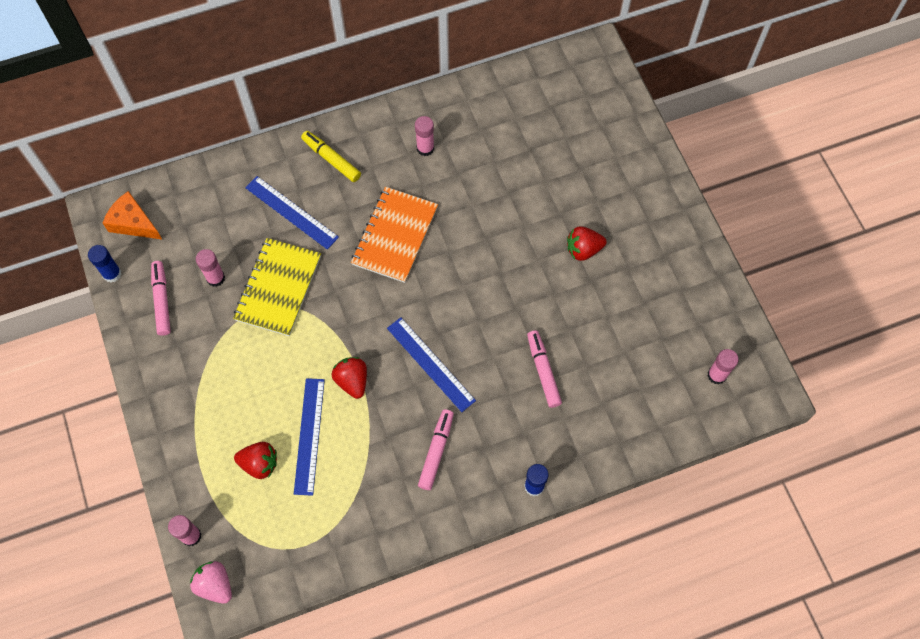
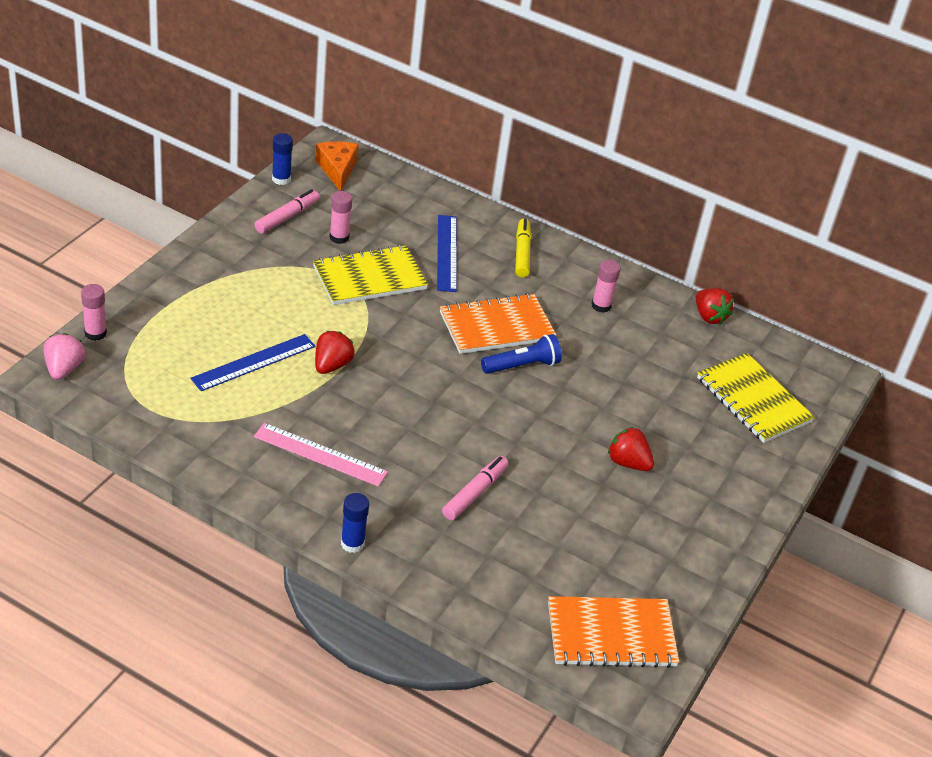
camera: 45 degrees right, 25 degrees down
(259, 464) = (198, 343): red strawberry -> red strawberry (709, 316)
(430, 364) = (400, 409): blue ruler -> none
(436, 451) = (320, 454): pink marker -> pink ruler
(446, 248) = (522, 366): none -> blue flashlight
(583, 123) = (753, 400): none -> yellow notebook
(716, 375) = (611, 634): pink glue stick -> orange notebook

